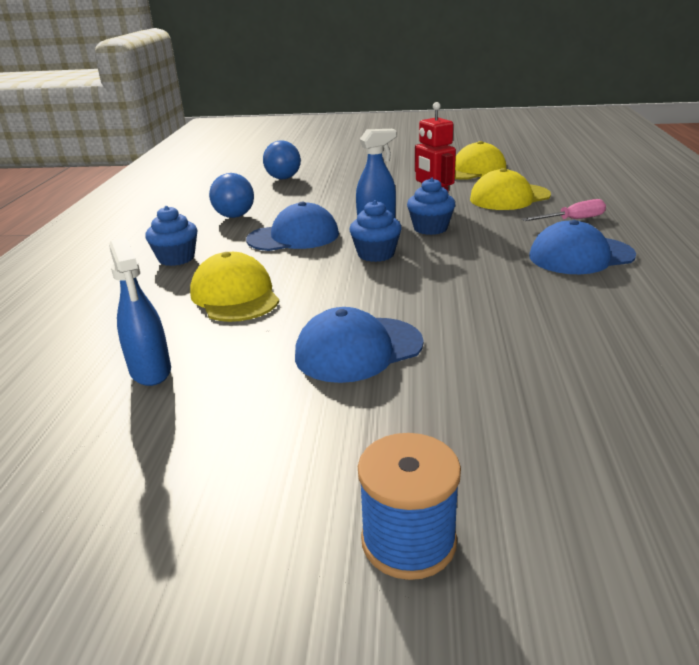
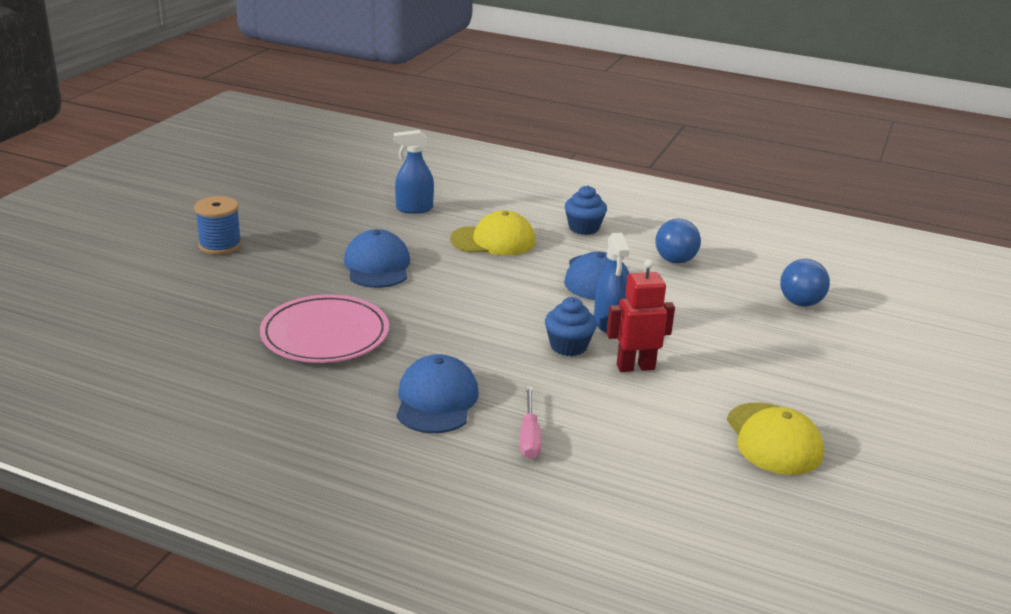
camera: 105 degrees right, 0 degrees up
(376, 254) = (525, 305): blue cupcake -> none
(509, 197) = (635, 425): yellow cap -> none
(555, 334) = (325, 334): none -> pink plate

